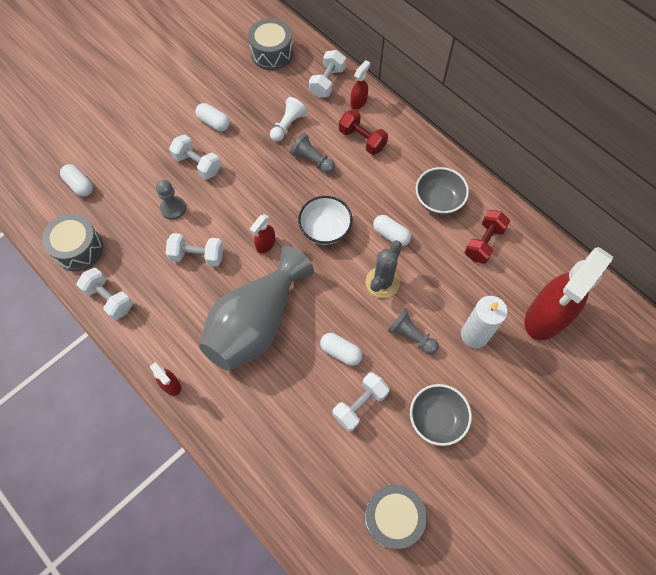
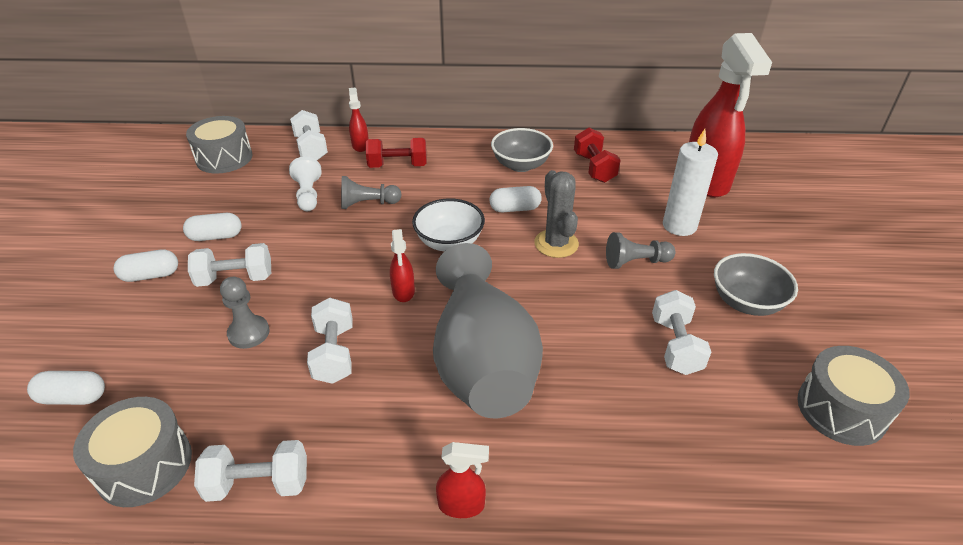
camera: 45 degrees left, 25 degrees down
(197, 255) = (334, 354): white dumbbell -> white dumbbell turned 60 degrees counterclockwise
(340, 352) = (597, 319): white capsule -> white capsule (150, 275)

